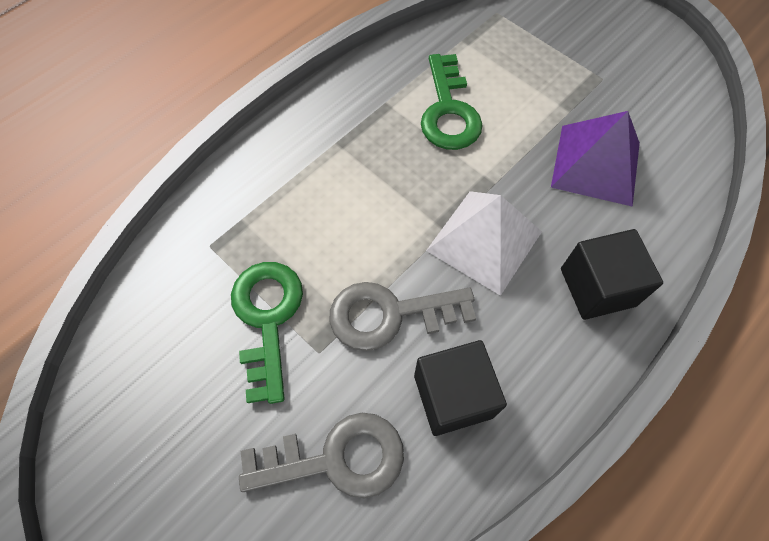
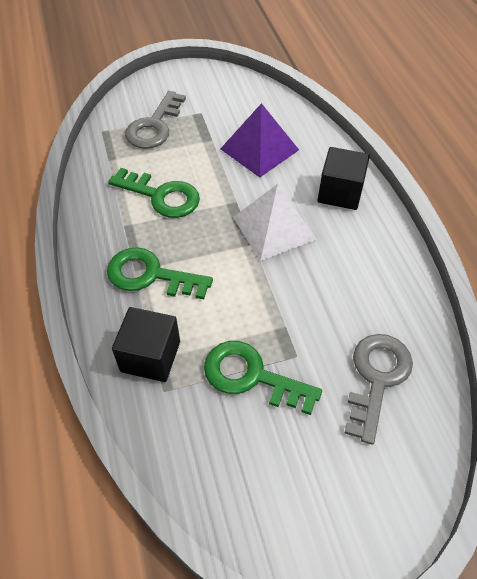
camera: 60 degrees left, 10 degrees down
(338, 159) = (150, 275): none -> green key
(390, 314) = (294, 302): grey key -> grey key (154, 126)
(453, 396) = (368, 295): black cube -> black cube (150, 356)

